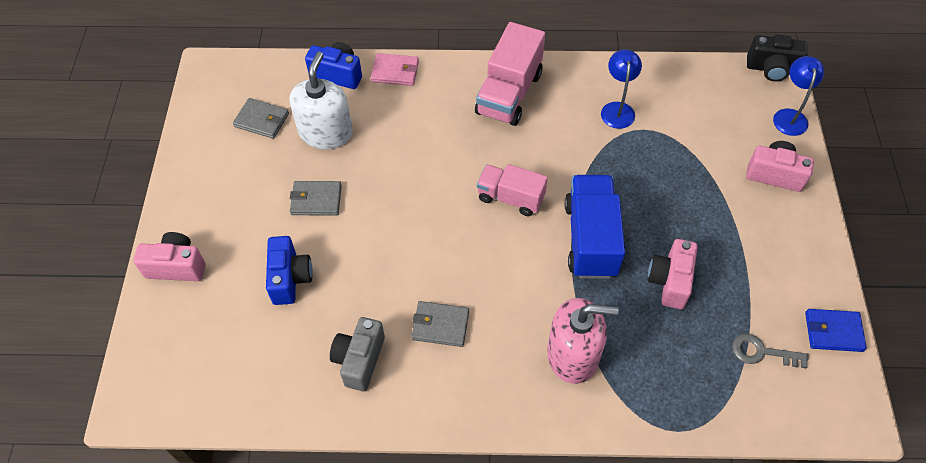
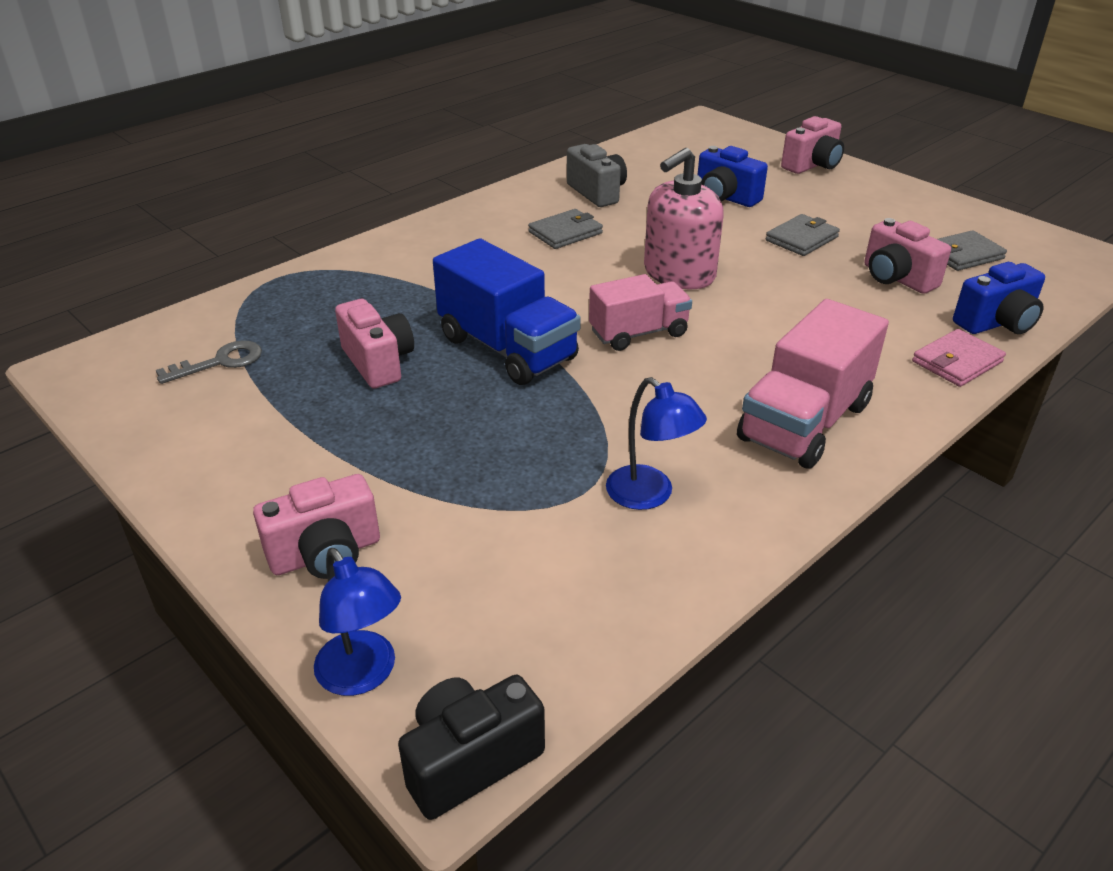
camera: 135 degrees right, 20 degrees down
(326, 132) = (896, 278): white soap dispenser -> pink camera
(509, 94) = (804, 422): pink truck -> pink truck turned 120 degrees counterclockwise
(573, 354) = (424, 271): pink soap dispenser -> pink soap dispenser (679, 274)
(833, 331) = (133, 421): blue wallet -> none

